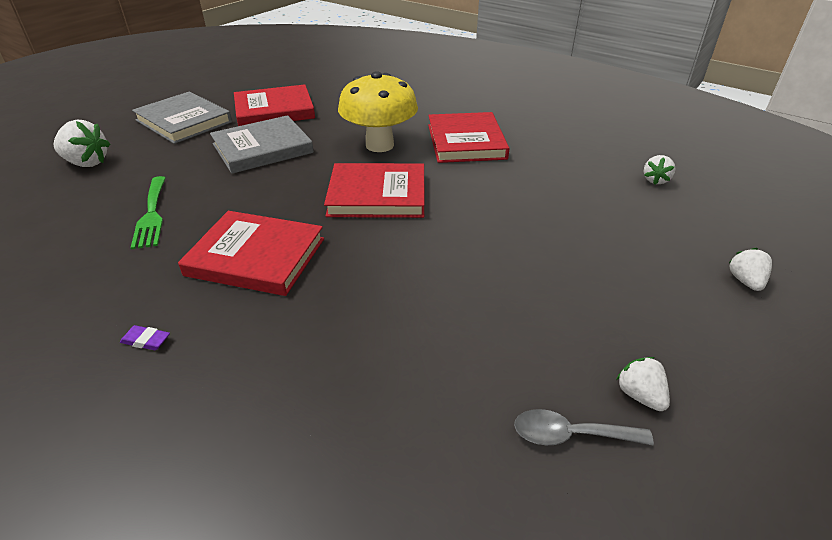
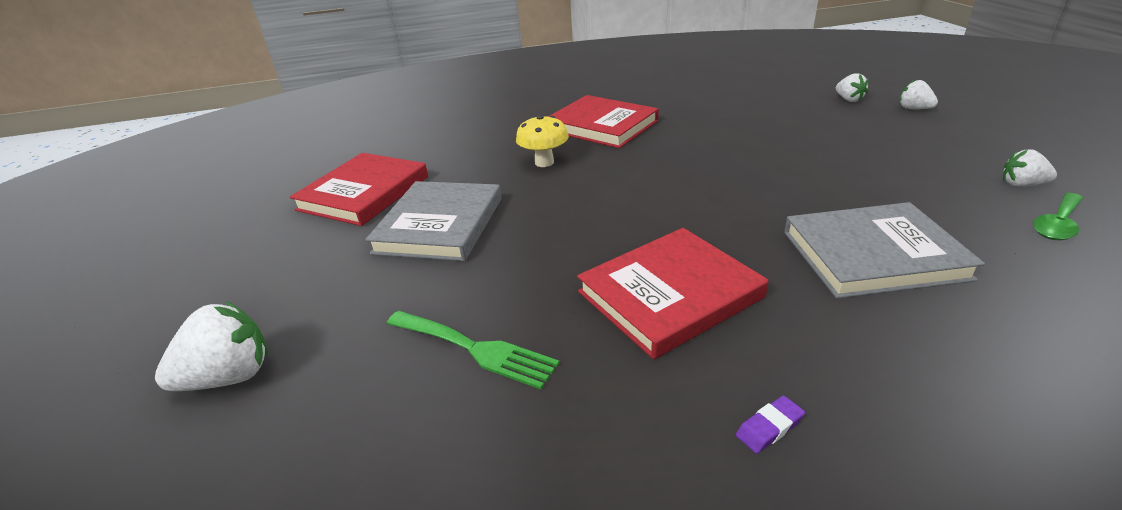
camera: 45 degrees left, 5 degrees down
(184, 121) = (268, 259): grey book -> grey book (872, 255)
(377, 195) = (636, 192): red book -> none
(379, 145) = (544, 162): yellow mushroom -> yellow mushroom, size x0.57
(571, 435) = (1057, 224): grey spoon -> green spoon
(655, 180) = (760, 87): white strawberry -> white strawberry (848, 99)

